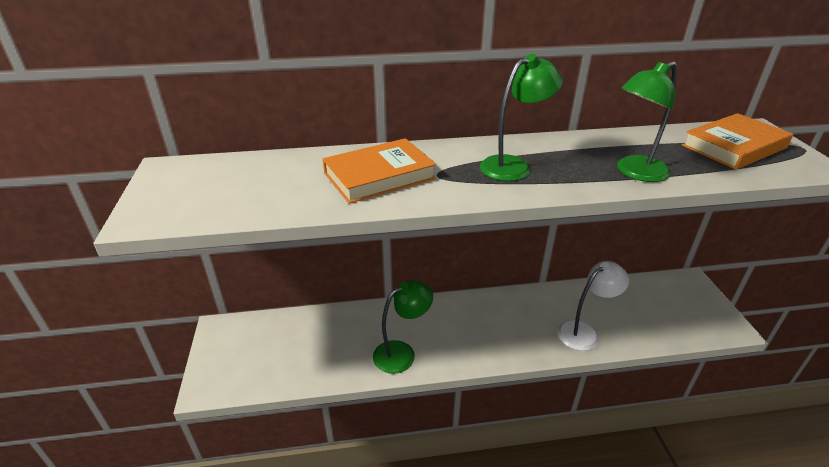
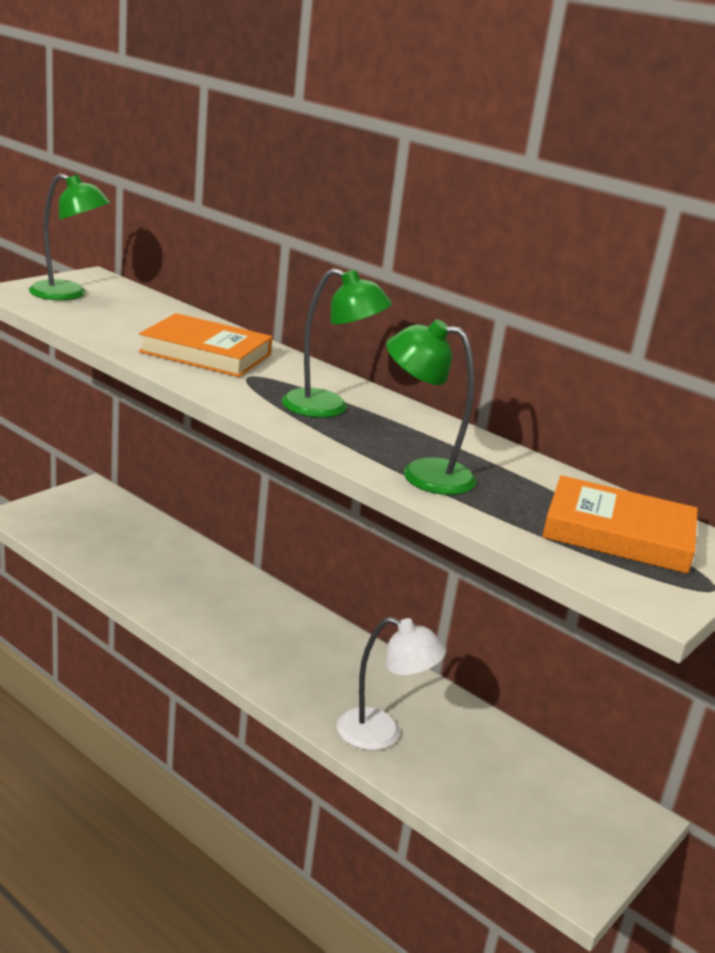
camera: 45 degrees right, 10 degrees down
(402, 353) = (183, 606): green lamp -> green lamp (68, 294)

